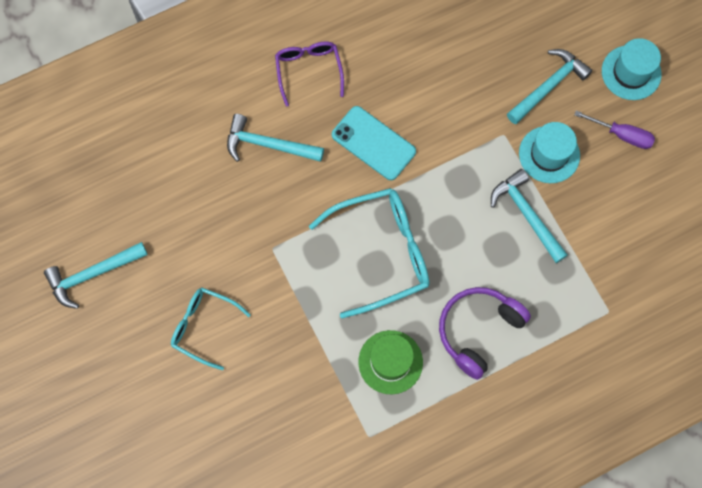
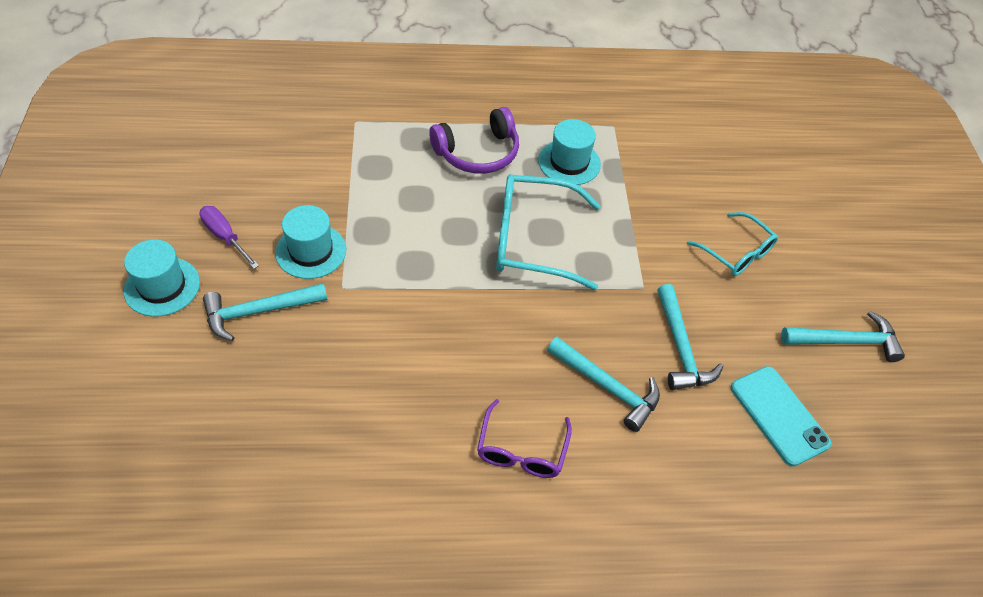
camera: 160 degrees left, 20 degrees down
(373, 143) = (487, 338): turquoise phone -> turquoise phone (779, 415)
(390, 362) = (569, 162): green hat -> turquoise hat
(526, 214) = (372, 213): turquoise hammer -> turquoise hammer (681, 348)

